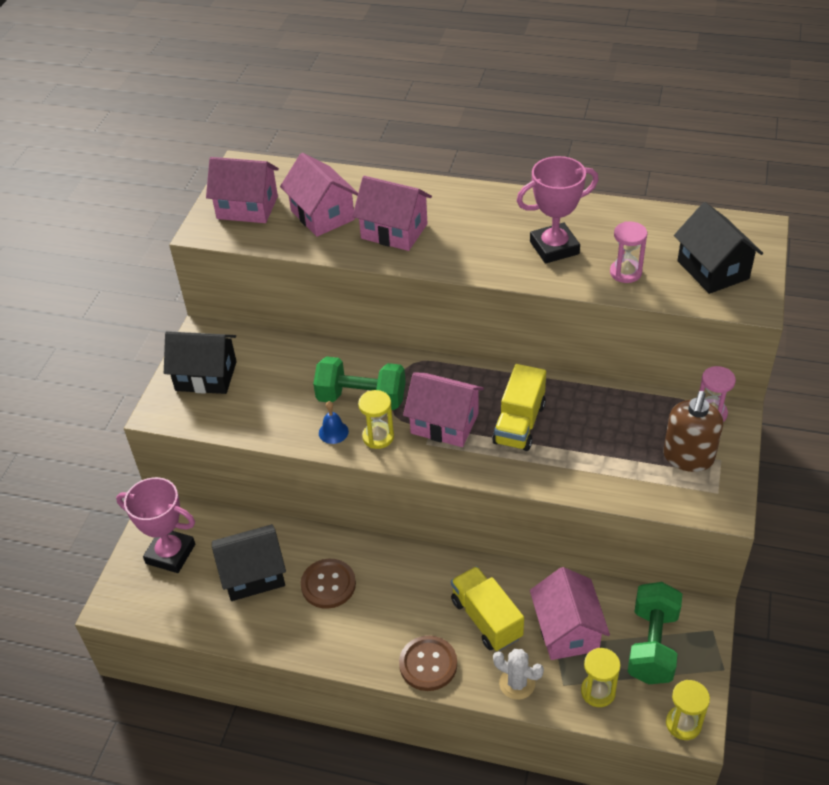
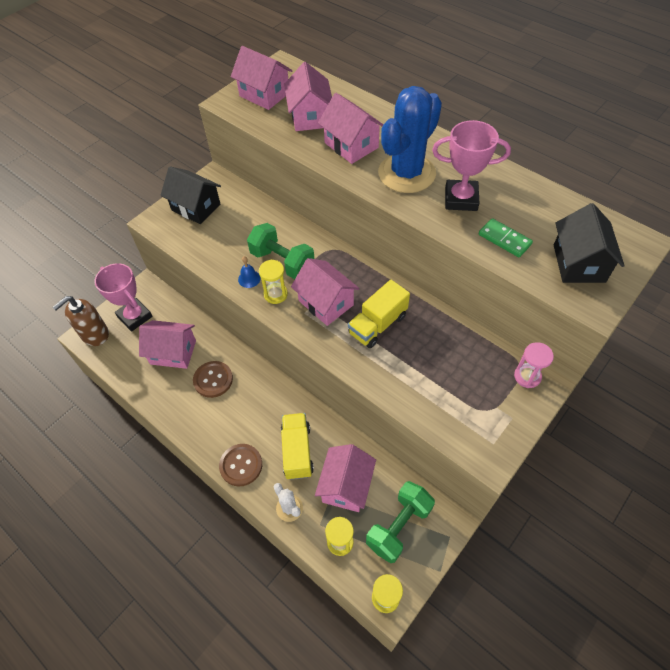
camera: 25 degrees right, 10 degrees up
(253, 575) = (173, 352): black house -> pink house
(478, 241) = (406, 173): none -> blue cactus
(625, 272) = (504, 239): pink hourglass -> green domino
(688, 457) = (487, 404): brown soap dispenser -> brown soap dispenser (95, 334)

